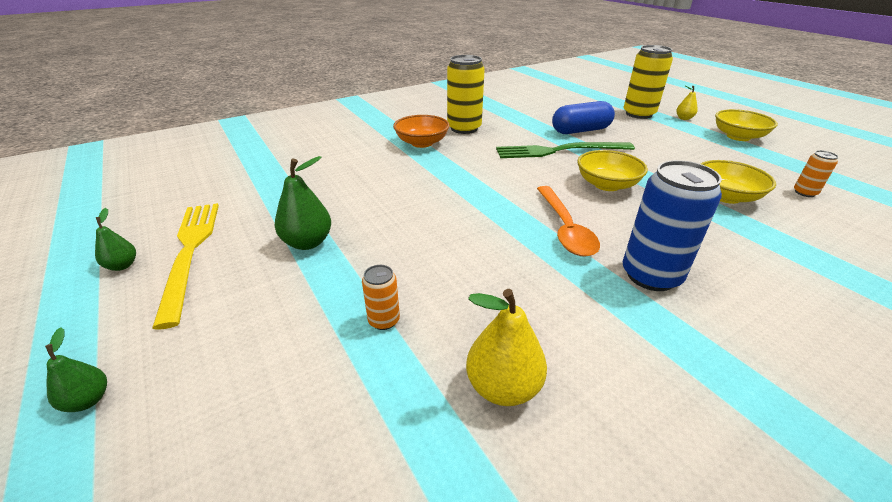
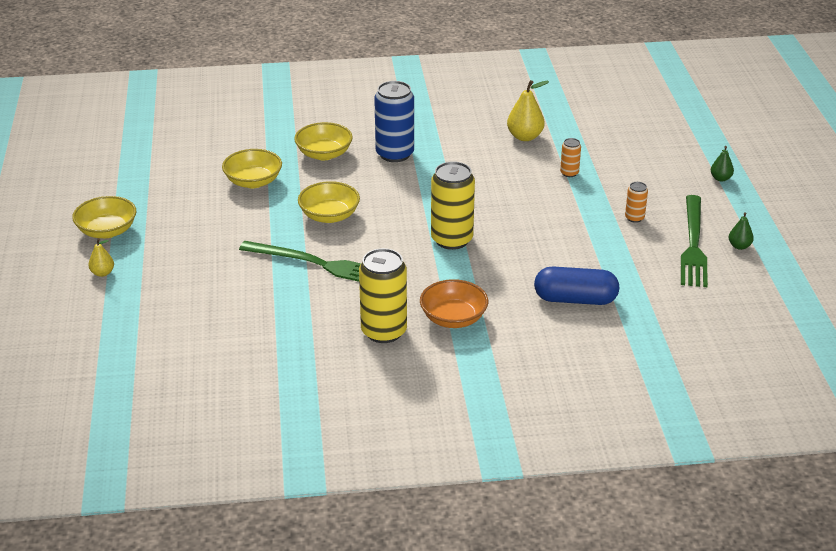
camera: 155 degrees left, 0 degrees up
(190, 252) = (693, 244): yellow fork -> green fork
(308, 242) = (606, 230): green pear -> none
(565, 228) = (411, 192): orange spoon -> none
(580, 130) = (253, 287): blue capsule -> blue capsule (575, 299)
(638, 114) = (139, 296): yellow can -> yellow can (452, 240)
(725, 248) = (324, 154): none -> yellow bowl
(804, 193) = (188, 168): orange can -> orange can (634, 218)

